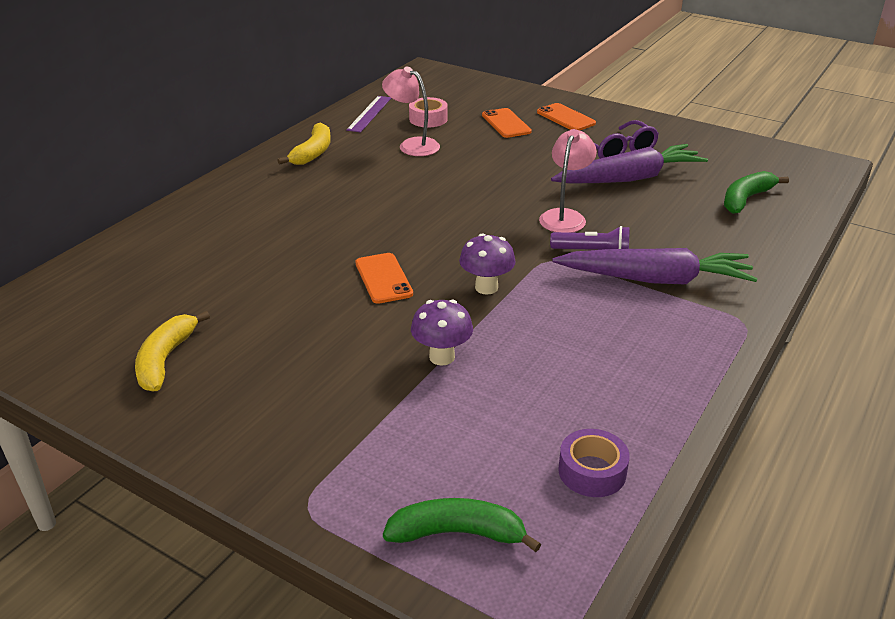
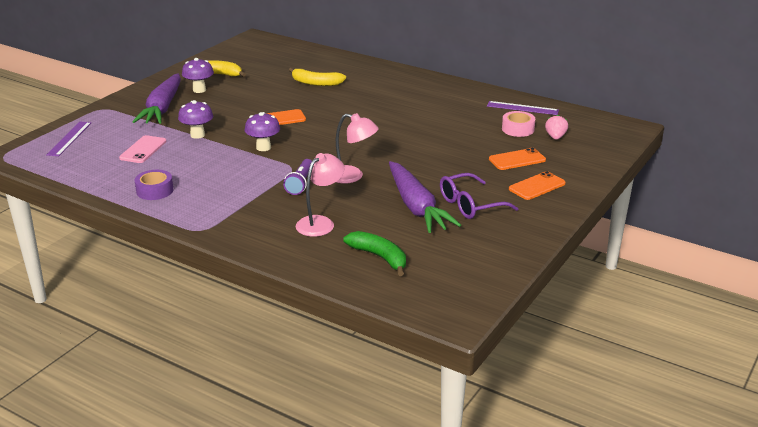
camera: 90 degrees right, 5 degrees down
(238, 376) = (199, 90): none -> purple mushroom
(313, 153) = (448, 93): yellow banana -> yellow banana (316, 83)
(412, 145) = (467, 124): pink lamp -> pink lamp (320, 223)
(449, 102) = (555, 137): none -> pink strawberry
(457, 533) = (69, 138): green banana -> purple ruler
(503, 414) = (143, 150): none -> pink phone
(592, 471) = (90, 170): purple tape -> purple tape (155, 191)
(655, 279) = (261, 203): purple carrot -> purple carrot (162, 108)

